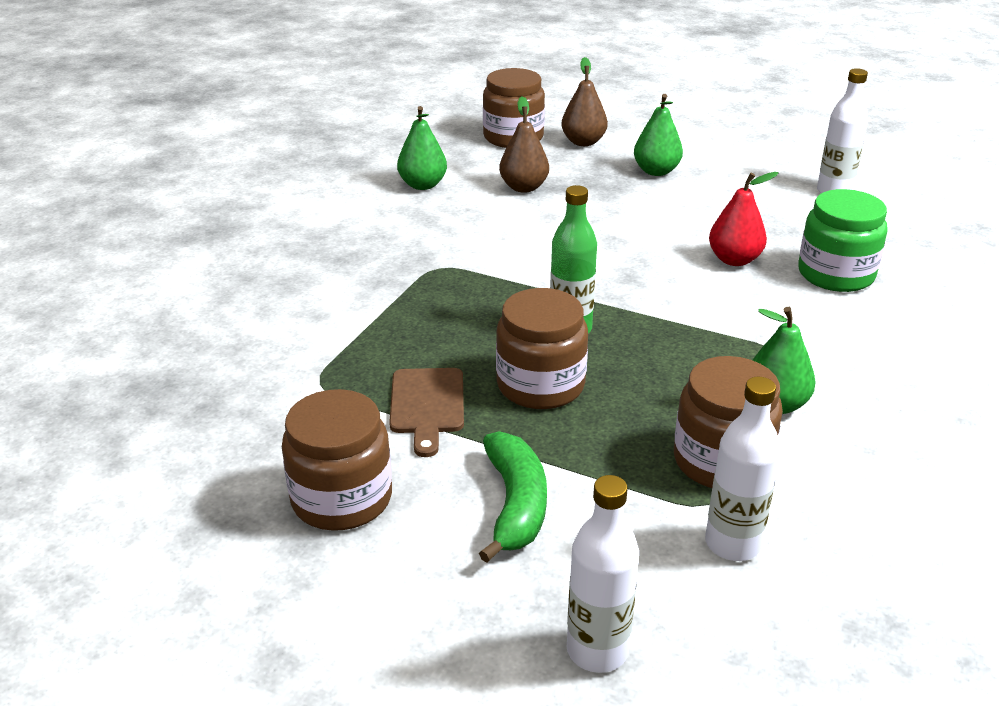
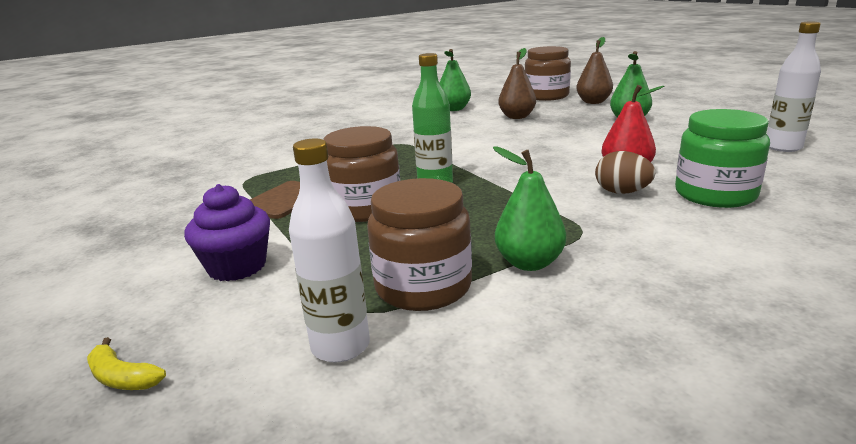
camera: 35 degrees right, 10 degrees down
(342, 498) = (156, 233): brown jar -> none
(515, 505) = (237, 266): green banana -> purple cupcake
(597, 650) = (122, 378): white bottle -> yellow banana
(760, 292) = (622, 192): none -> brown egg

